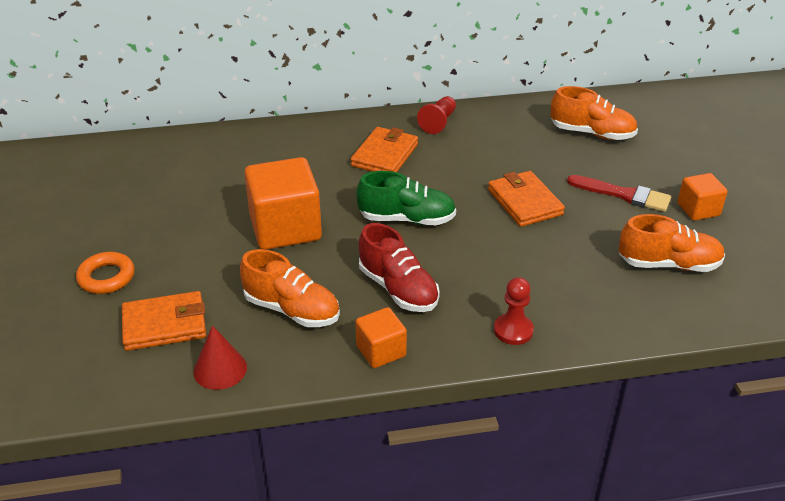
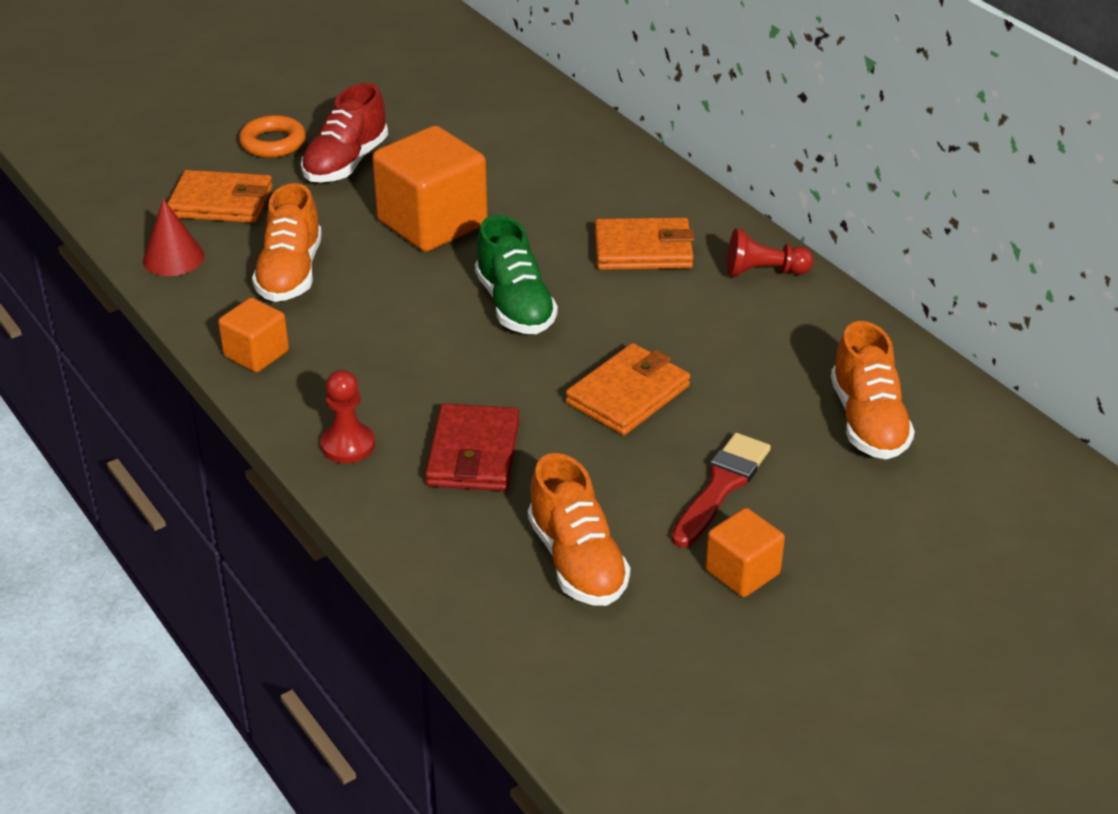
camera: 65 degrees right, 0 degrees up
(164, 325) = (221, 202): orange wallet -> orange wallet turned 45 degrees counterclockwise
(398, 289) = (372, 336): red shoe -> red shoe (346, 163)
(549, 277) = (473, 453): none -> red wallet
(624, 195) = (721, 486): red brush -> red brush turned 150 degrees counterclockwise

